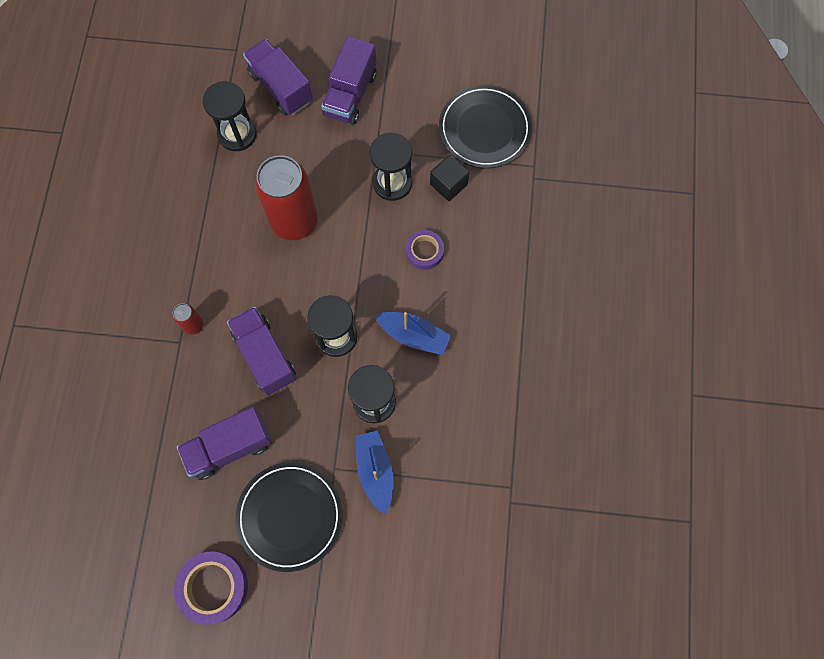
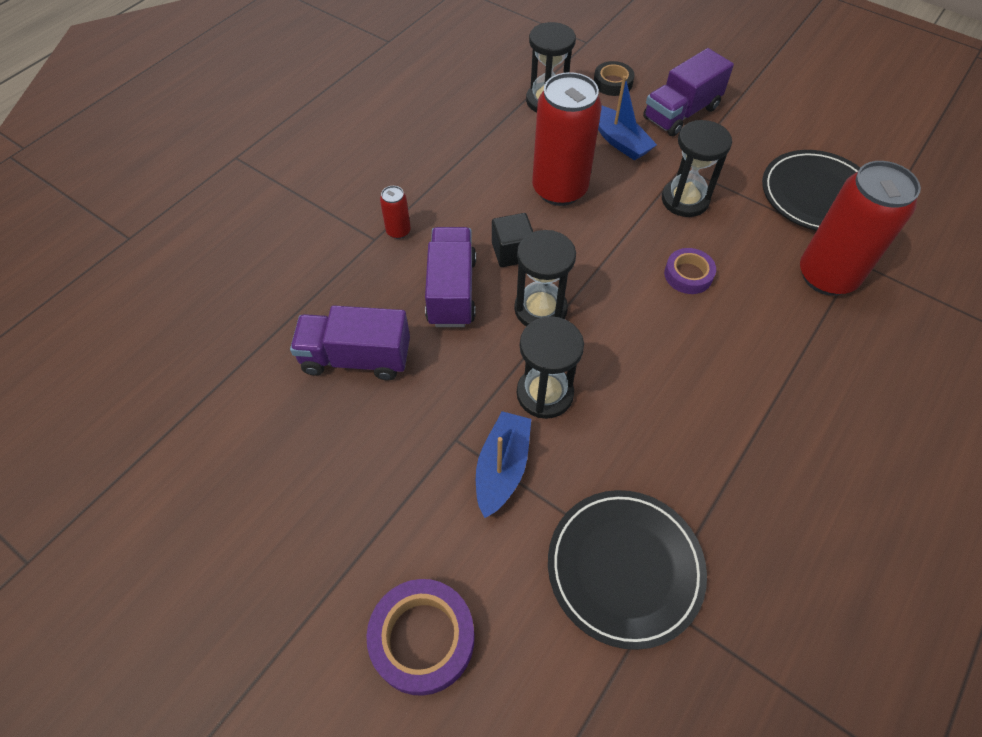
camera: 30 degrees right, 15 degrees down
(213, 587) = (237, 492): purple tape -> purple tape (422, 638)
(281, 87) = (612, 83): purple truck -> black tape
(290, 516) = (372, 464): black plate -> black plate (624, 568)
(413, 335) = (630, 349): blue boat -> blue boat (619, 141)
(448, 184) = (749, 226): black cube -> black cube (512, 252)
(518, 202) = (826, 276): none -> red can

